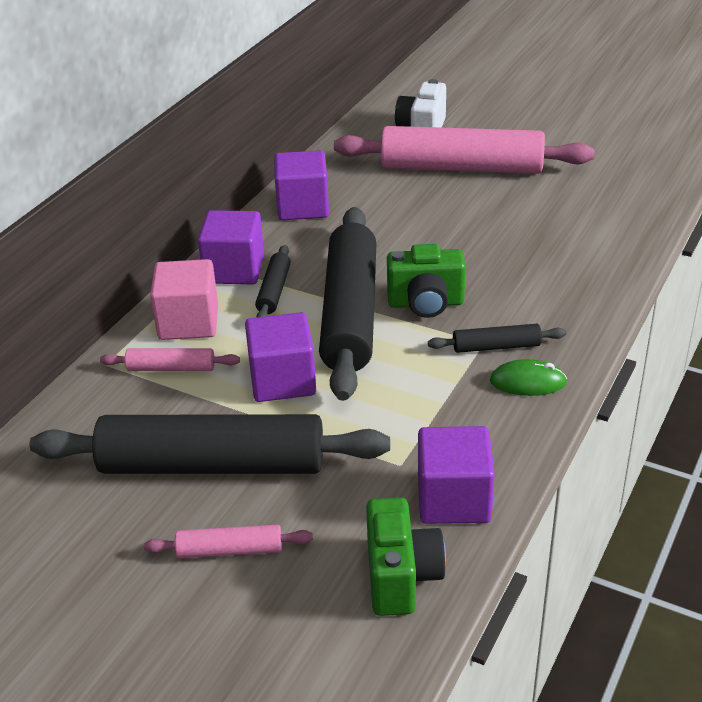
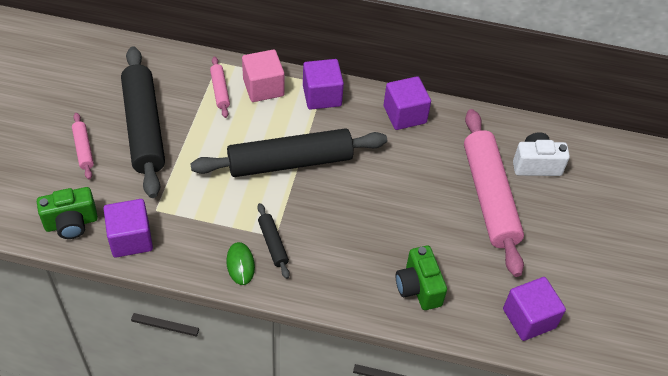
camera: 70 degrees right, 15 degrees up
(273, 291) = (304, 120): black rolling pin -> none
(282, 380) = (218, 142): purple cube -> purple cube (529, 318)
(426, 304) = (310, 200): green camera -> green camera (418, 288)

